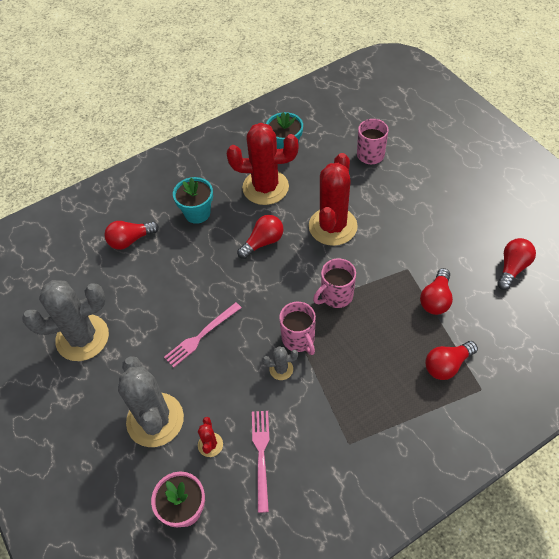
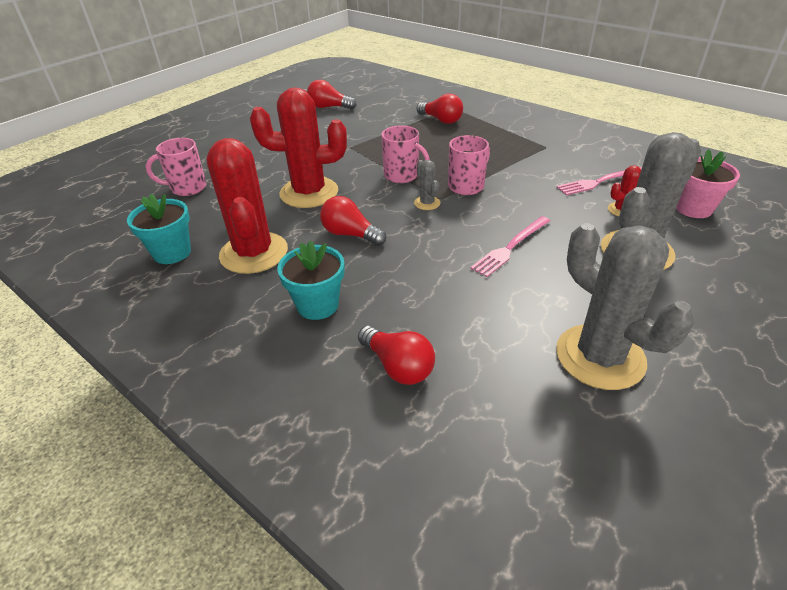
camera: 110 degrees left, 15 degrees down
(201, 336) = (510, 247): pink fork -> pink fork turned 105 degrees clockwise
(281, 369) = (507, 189): grey cactus -> grey cactus (427, 203)
(436, 299) = (378, 131): red light bulb -> none

